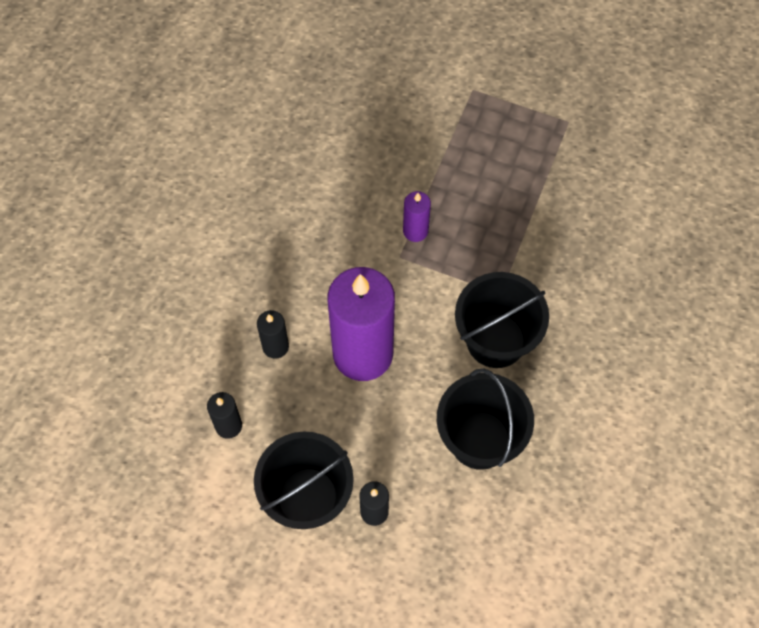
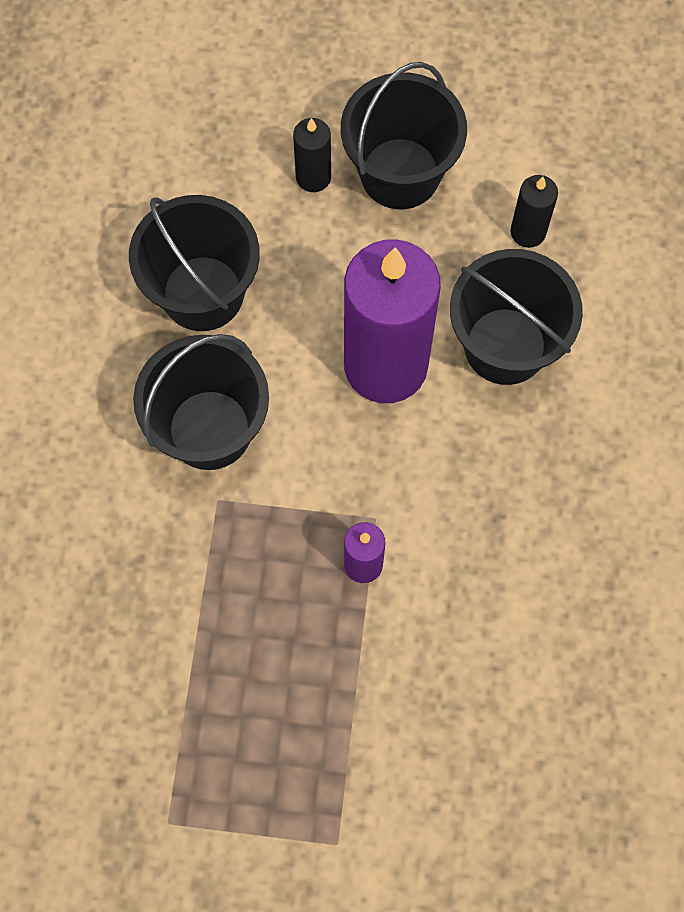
camera: 165 degrees right, 5 degrees up
(275, 346) = (505, 346): black candle -> black bucket

